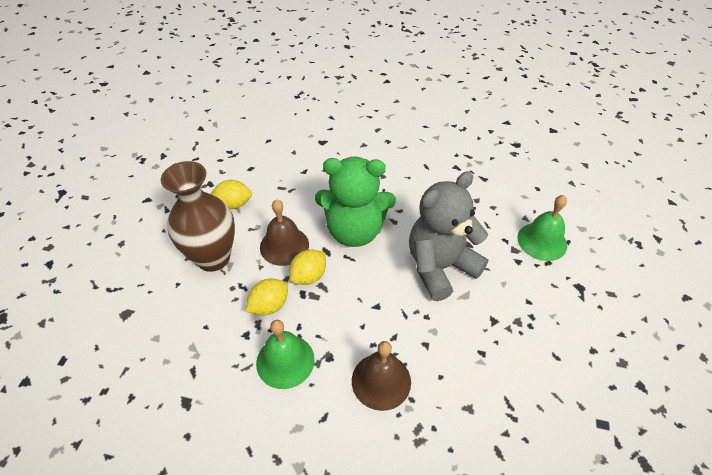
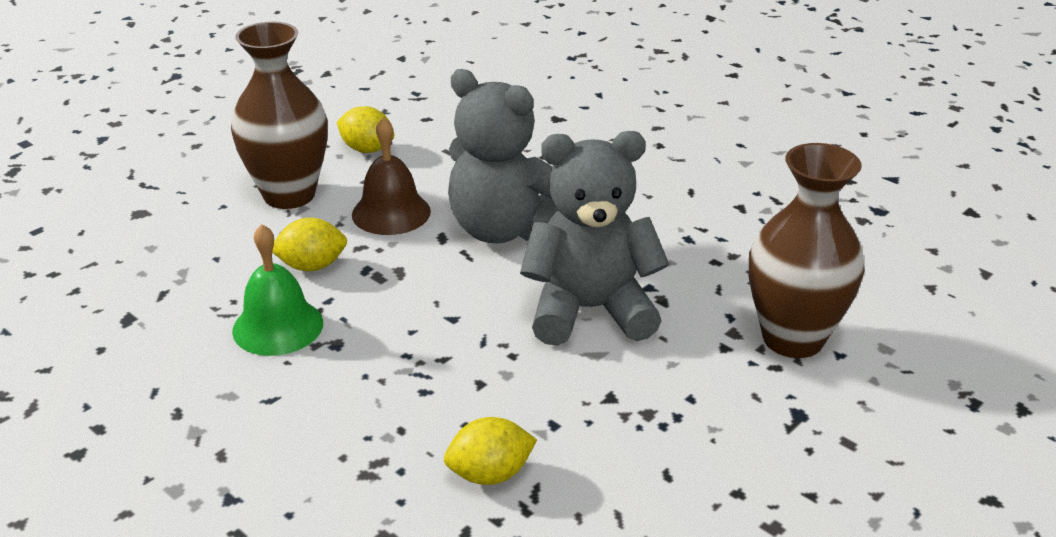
camera: 30 degrees right, 15 degrees down
(309, 276) = (392, 255): yellow lemon -> yellow lemon (490, 474)
(354, 231) = (503, 229): green teddy bear -> grey teddy bear
(381, 381) = (379, 394): brown bell -> none
(542, 241) = (793, 338): green bell -> brown vase

